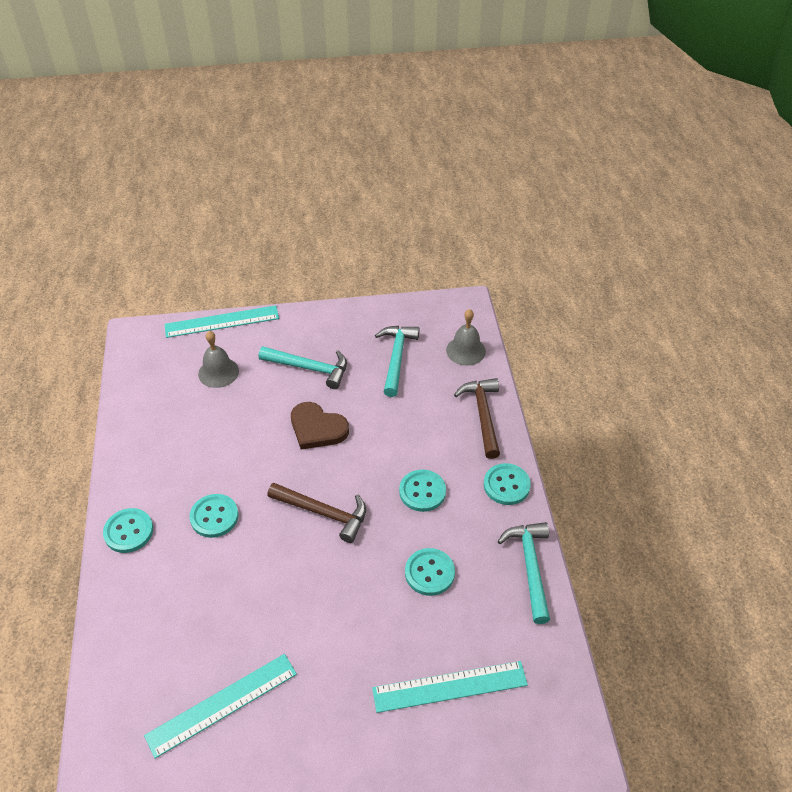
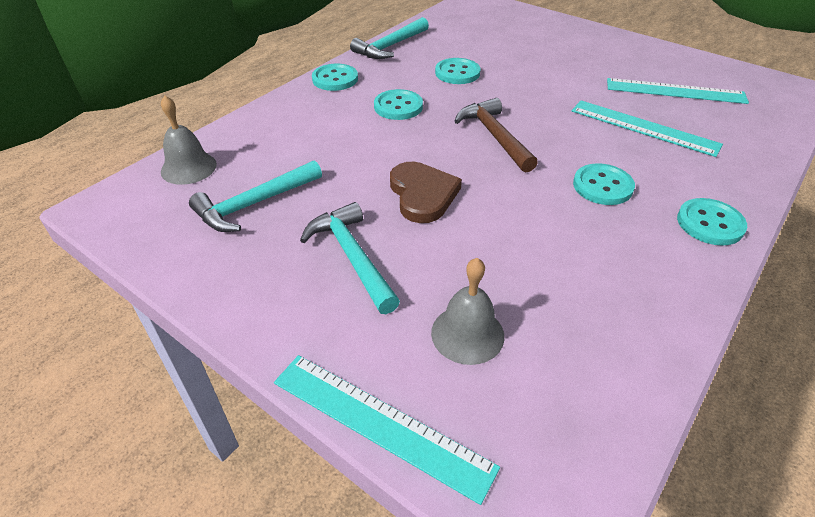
camera: 135 degrees left, 5 degrees down
(450, 686) = (510, 37): turquoise ruler -> turquoise ruler (643, 127)
(482, 415) = (272, 119): brown hammer -> none

